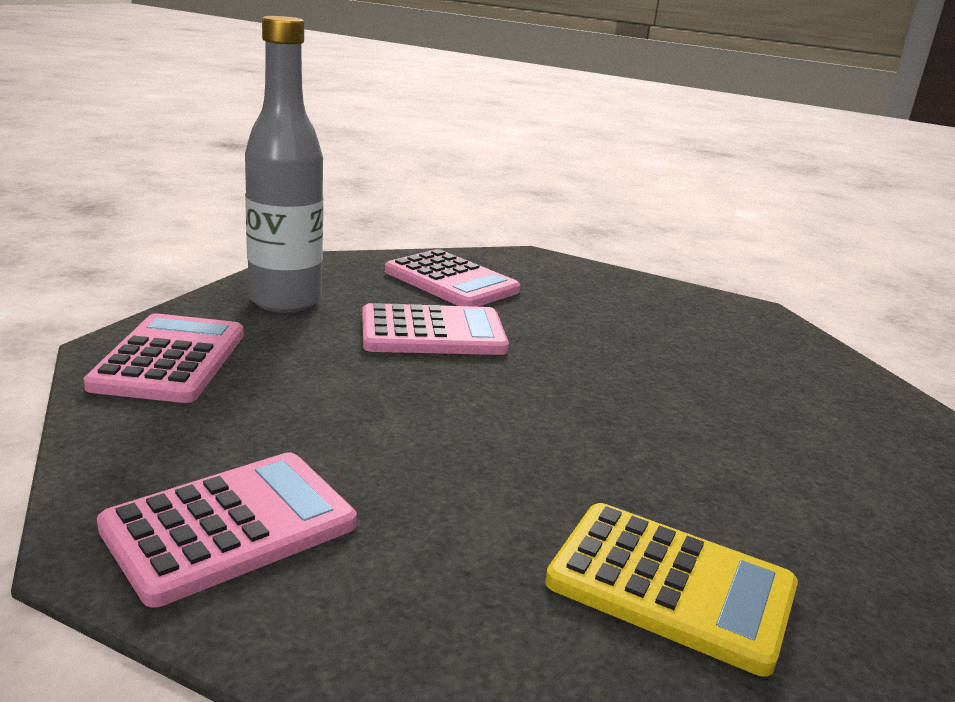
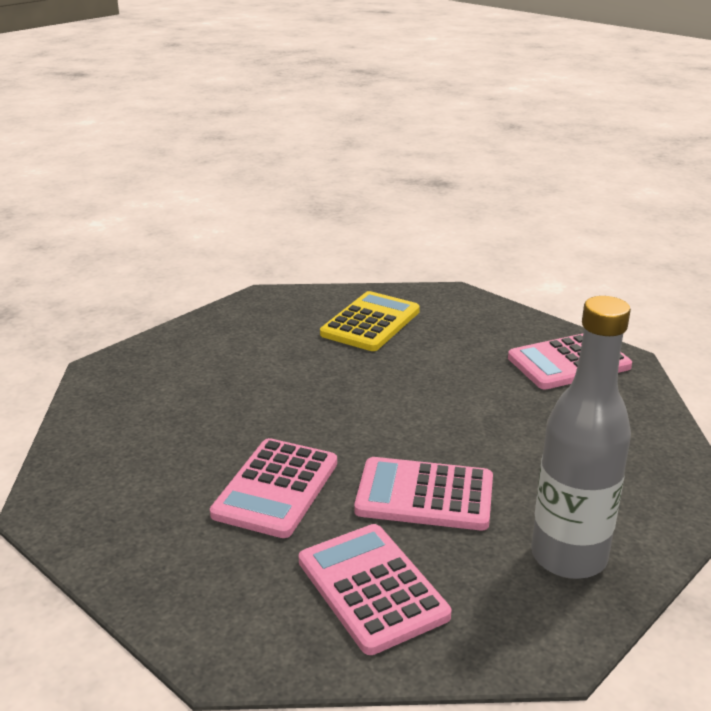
camera: 160 degrees left, 5 degrees up
(170, 360) = (648, 478): pink calculator -> pink calculator (276, 488)
(671, 586) = (370, 323): yellow calculator -> yellow calculator turned 75 degrees clockwise

